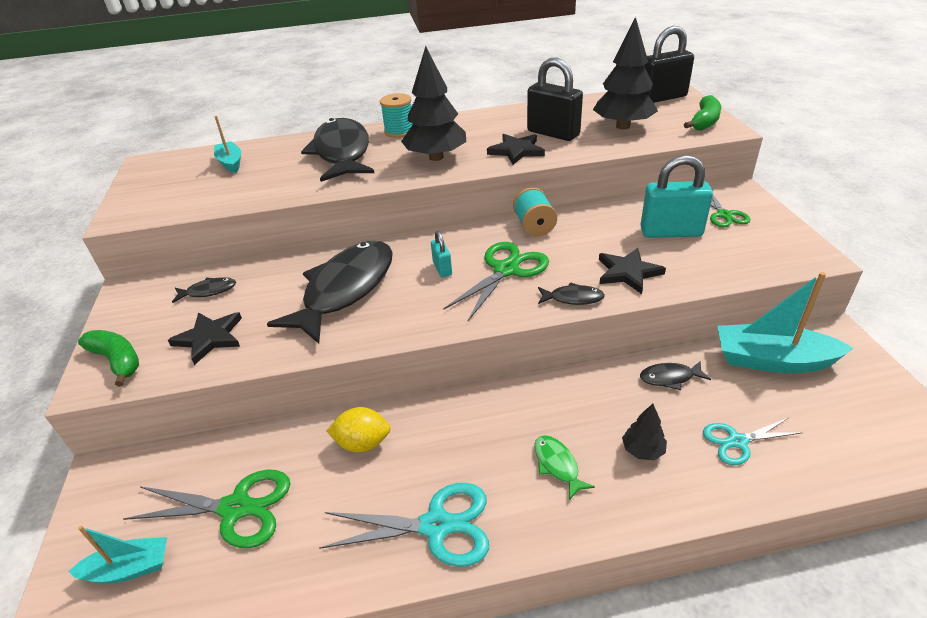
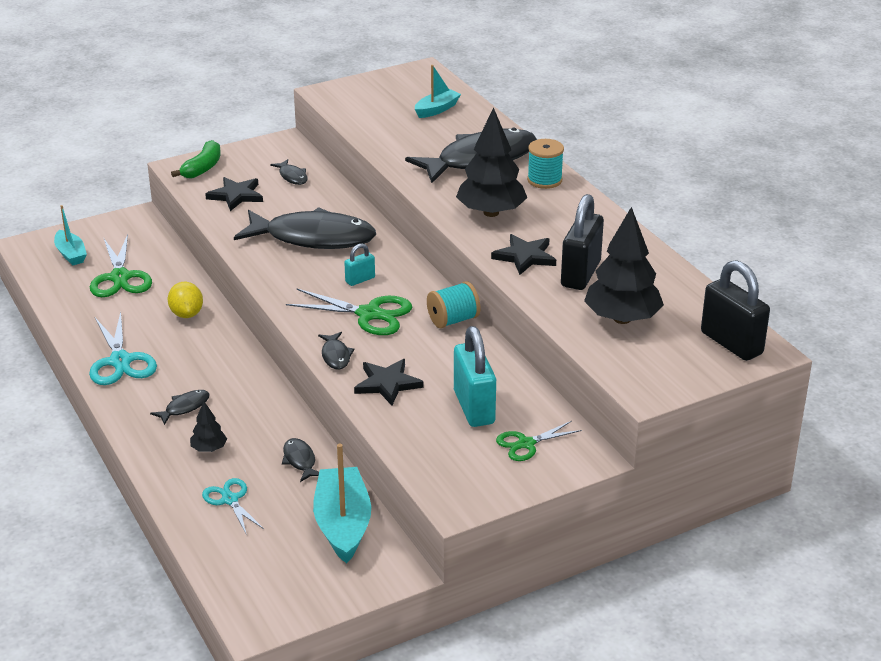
camera: 70 degrees right, 5 degrees down
(557, 465) = (184, 407): green fish -> black fish
(704, 121) = (664, 377): green banana -> none

